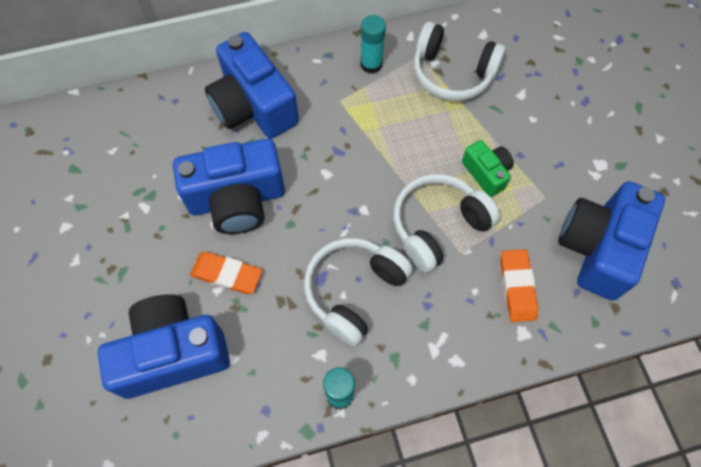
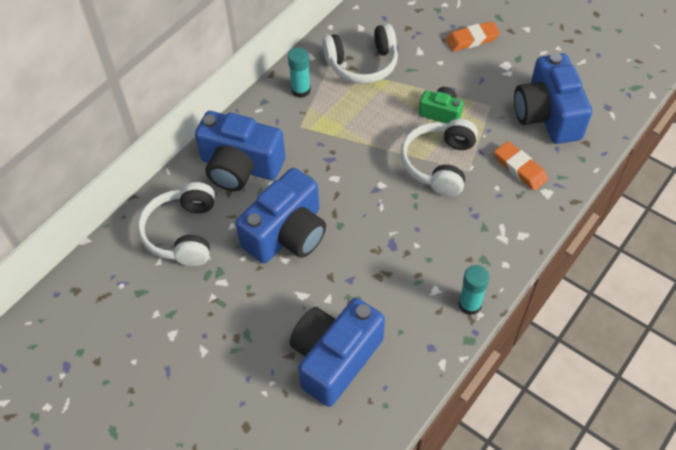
camera: 35 degrees left, 10 degrees down
(227, 274) = (325, 285): orange eraser -> orange eraser (472, 39)
(354, 291) = (422, 238): white headphones -> white headphones (183, 233)

